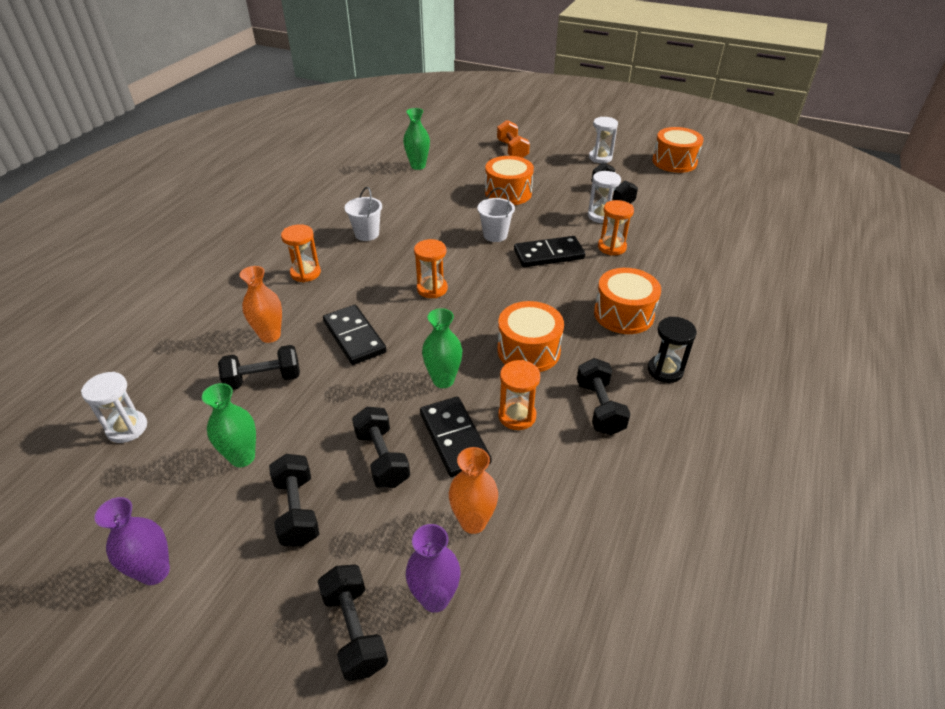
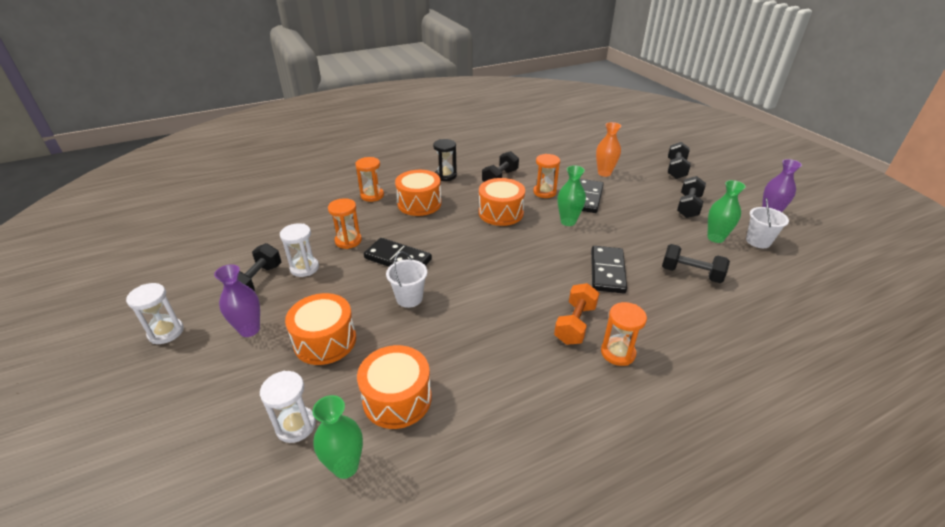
camera: 140 degrees left, 5 degrees down
(127, 428) = (801, 286): white hourglass -> white hourglass (296, 426)
(270, 336) = (676, 304): orange vase -> none
(367, 234) = (522, 370): white bucket -> white bucket (758, 241)
(382, 458) = (632, 206): black dumbbell -> none
(432, 289) = (517, 278): orange hourglass -> orange hourglass (372, 195)
(435, 598) = (638, 164): purple vase -> purple vase (249, 330)
(512, 150) = (206, 413): orange dumbbell -> orange dumbbell (575, 324)
(674, 162) = (134, 284): orange drum -> orange drum (397, 399)

